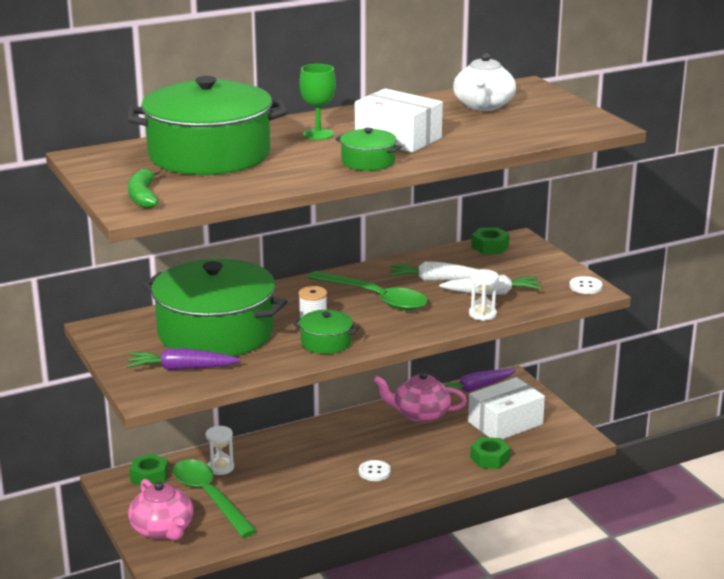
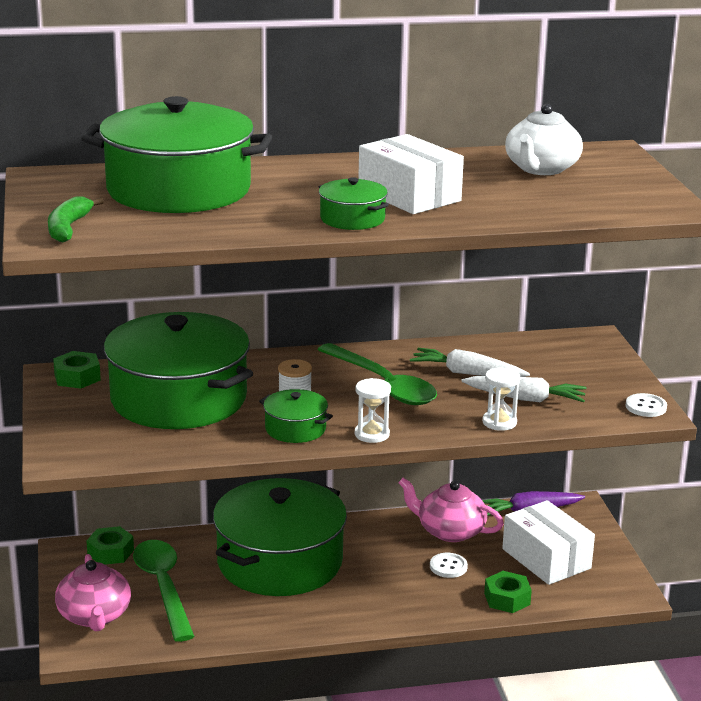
camera: 15 degrees right, 0 degrees up
(181, 368) = (116, 434): purple carrot -> none
(220, 467) = (192, 555): white hourglass -> white hourglass (372, 434)
(295, 460) = (280, 562): none -> green pot
(318, 134) = (319, 180): green goblet -> none
(374, 472) = (363, 591): white button -> white button (448, 567)
(490, 247) = (555, 342): green nut -> green nut (77, 377)
(505, 423) = (546, 558): white box -> white box turned 75 degrees clockwise

